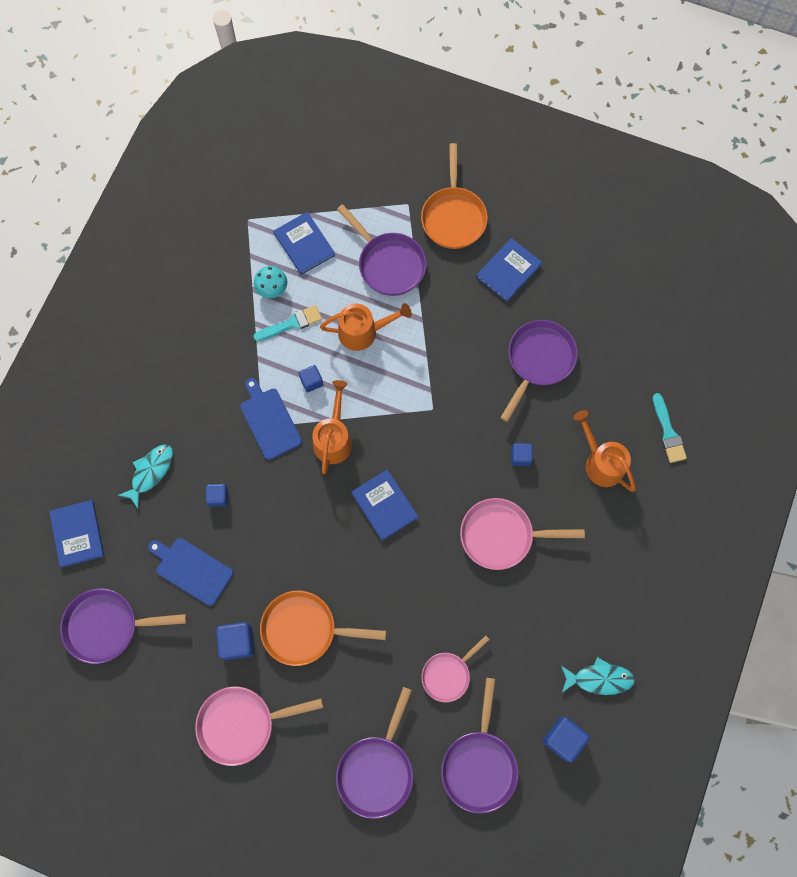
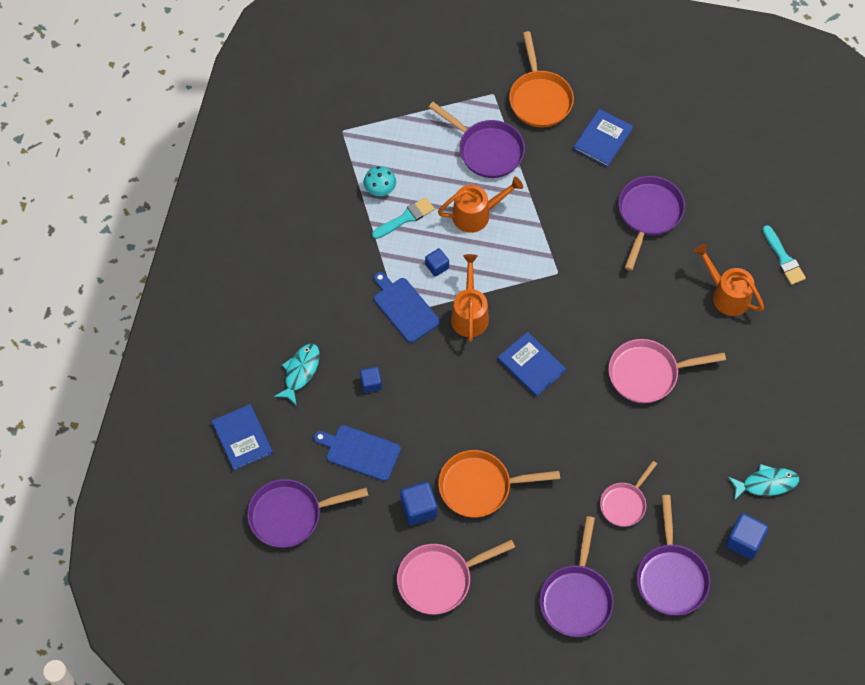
camera: 10 degrees left, 10 degrees down
(304, 244) = (402, 145): blue book -> none
(520, 457) = (650, 302): blue cube -> none

